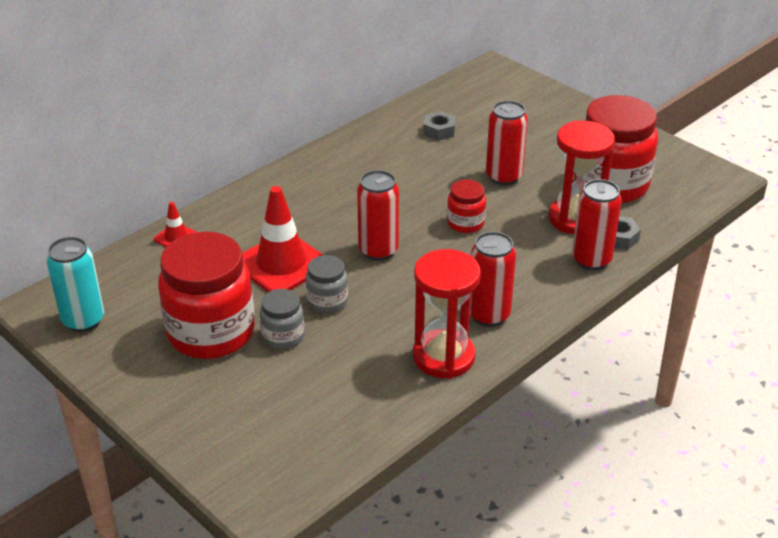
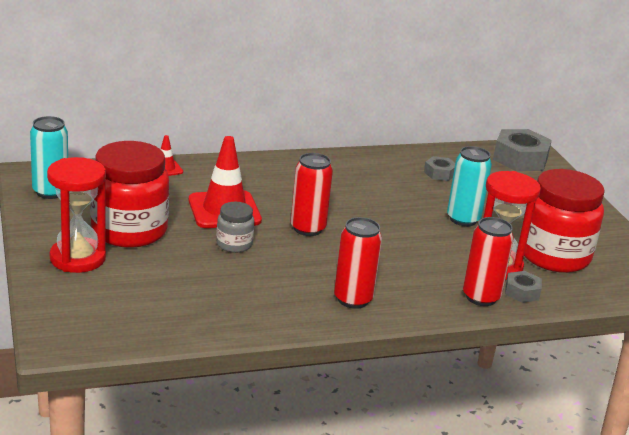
camera: 25 degrees right, 10 degrees down
(283, 336) = (178, 252): grey jar -> none
(443, 357) = (287, 311): red hourglass -> red hourglass (77, 258)
(465, 223) = (397, 237): red jar -> none
(493, 84) = (520, 159): none -> grey nut
(503, 177) = (463, 219): red can -> turquoise can

